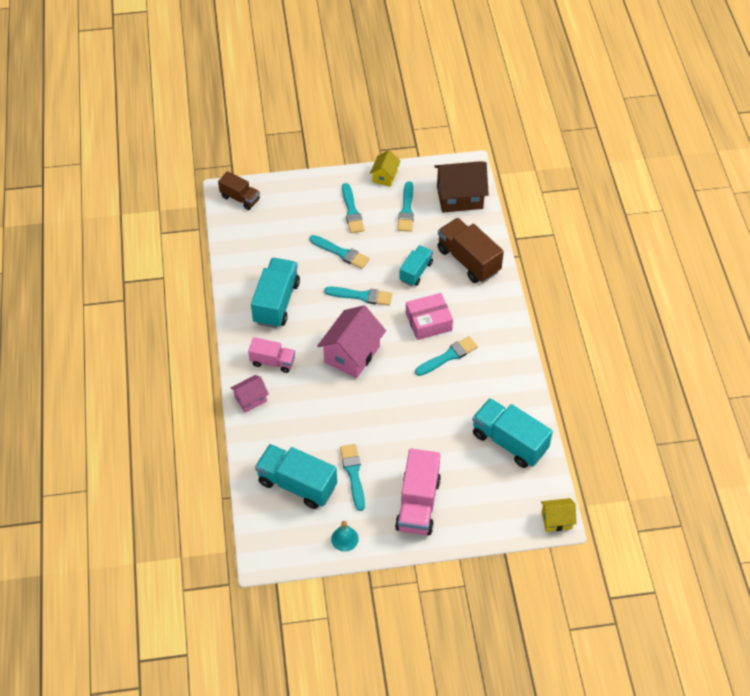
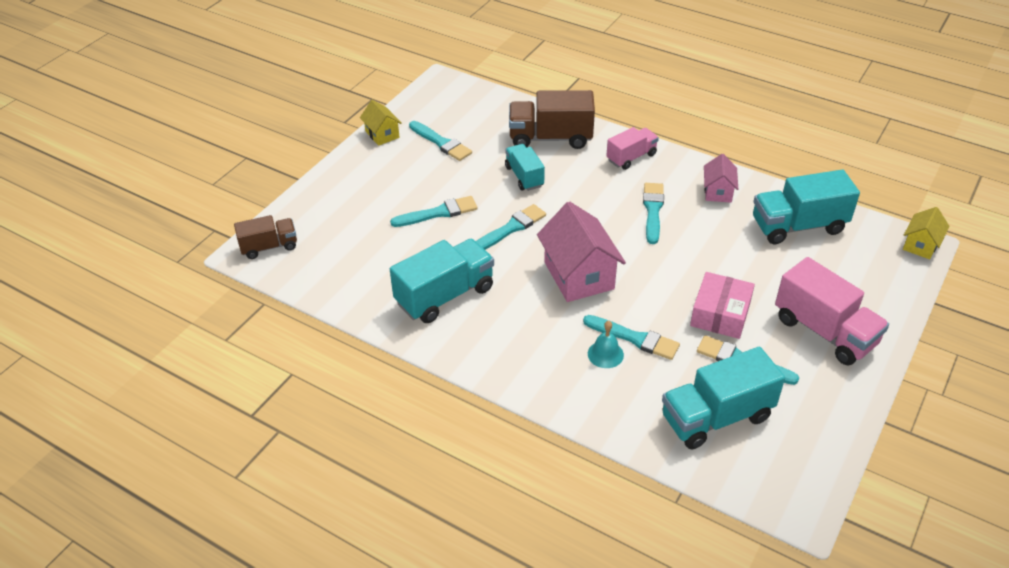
camera: 50 degrees left, 10 degrees down
(250, 399) = (556, 392): pink house -> pink house (718, 192)
(273, 362) = (523, 343): pink truck -> pink truck (631, 157)
(276, 302) = (445, 296): turquoise truck -> turquoise truck turned 90 degrees clockwise
(344, 539) = (827, 417): turquoise bell -> turquoise bell (605, 354)
(352, 211) = (395, 178): turquoise brush -> turquoise brush (634, 338)
(428, 322) = (596, 201): pink box -> pink box (720, 314)
(459, 197) = (469, 104): brown house -> none

